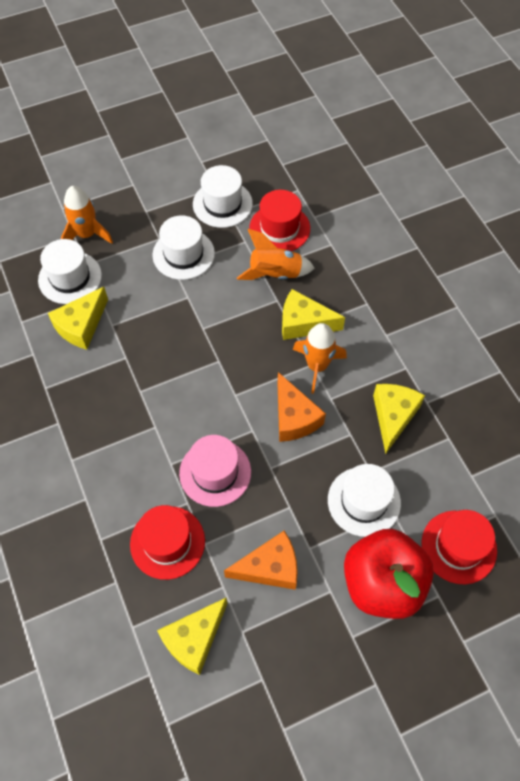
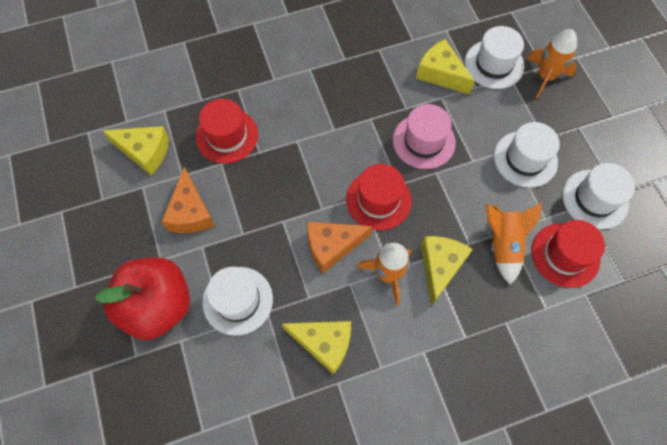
camera: 95 degrees right, 5 degrees up
(194, 639) = (145, 152): yellow cheese -> yellow cheese turned 150 degrees clockwise
(215, 472) = (284, 175): pink hat -> pink hat (424, 141)
(458, 547) = (177, 385): red hat -> red hat (378, 200)

